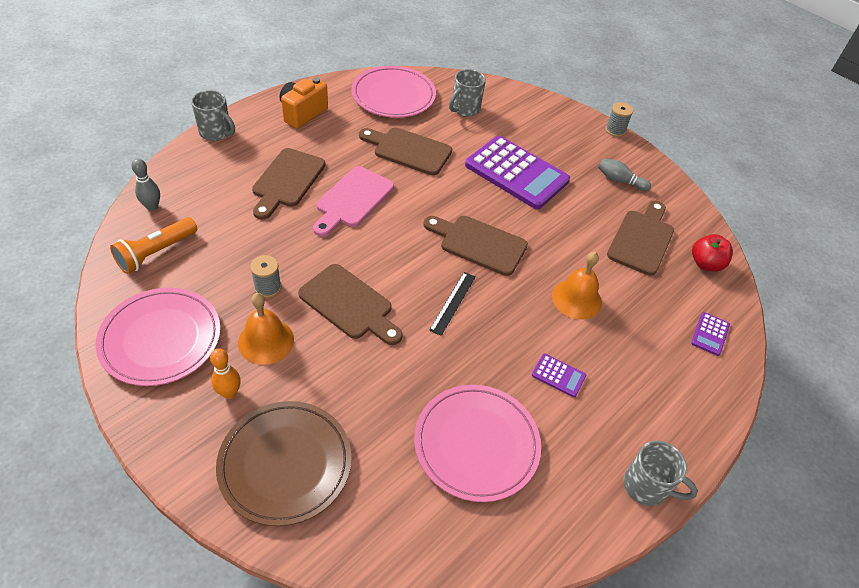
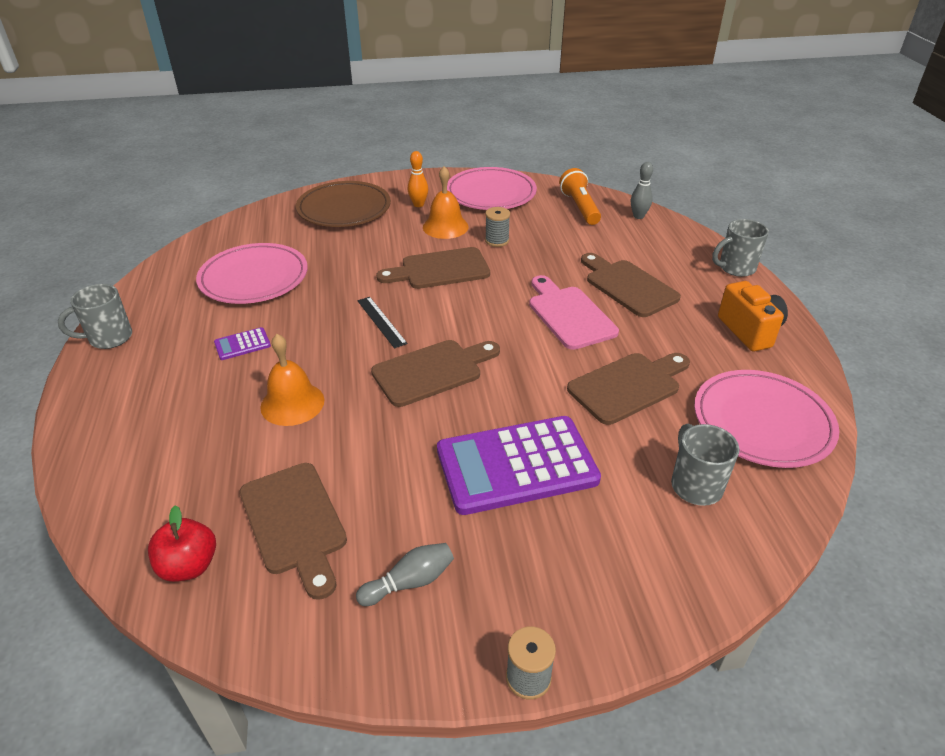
camera: 130 degrees right, 10 degrees down
(710, 334) = (126, 484): purple calculator -> none

